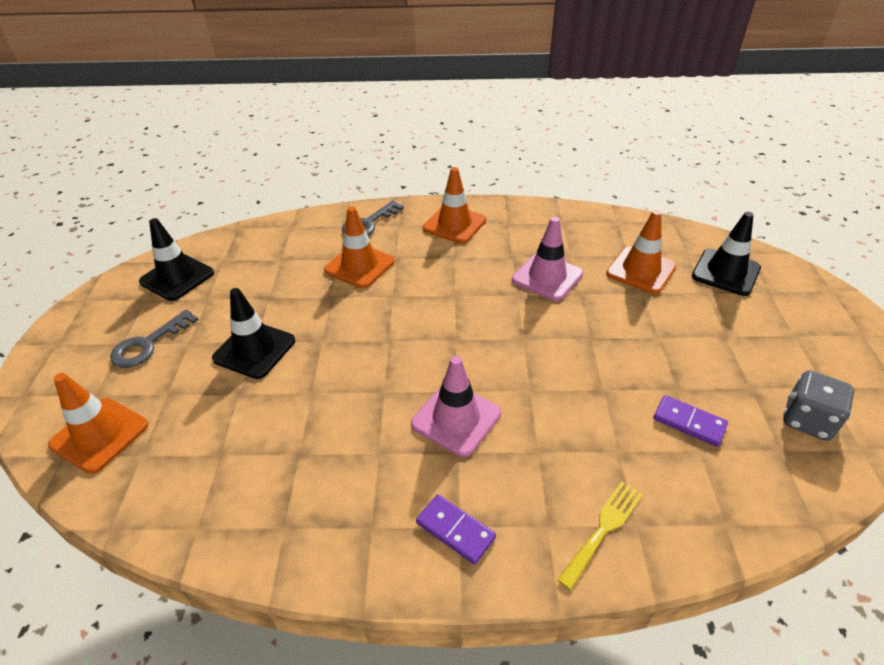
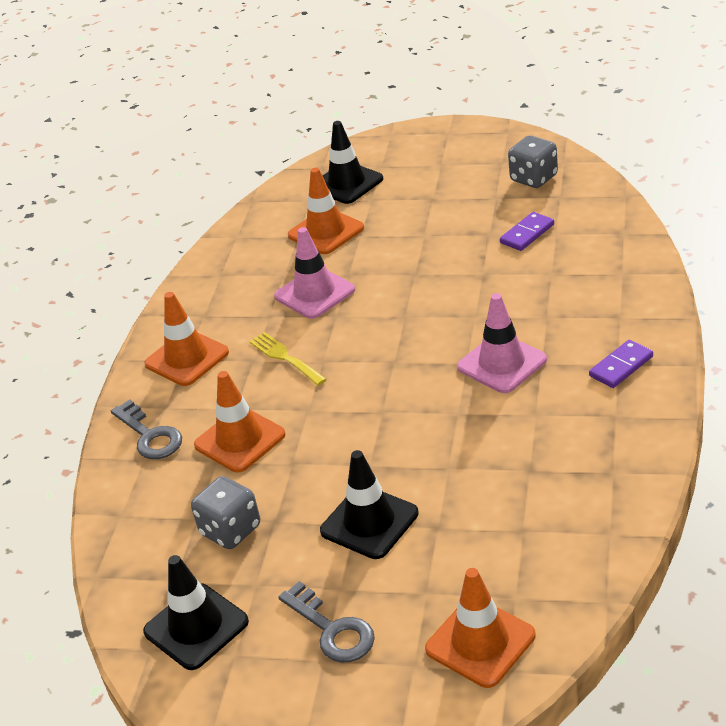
camera: 75 degrees left, 5 degrees down
(264, 277) = (230, 530): none -> grey dice
(603, 529) = (624, 289): yellow fork -> yellow fork (285, 357)

